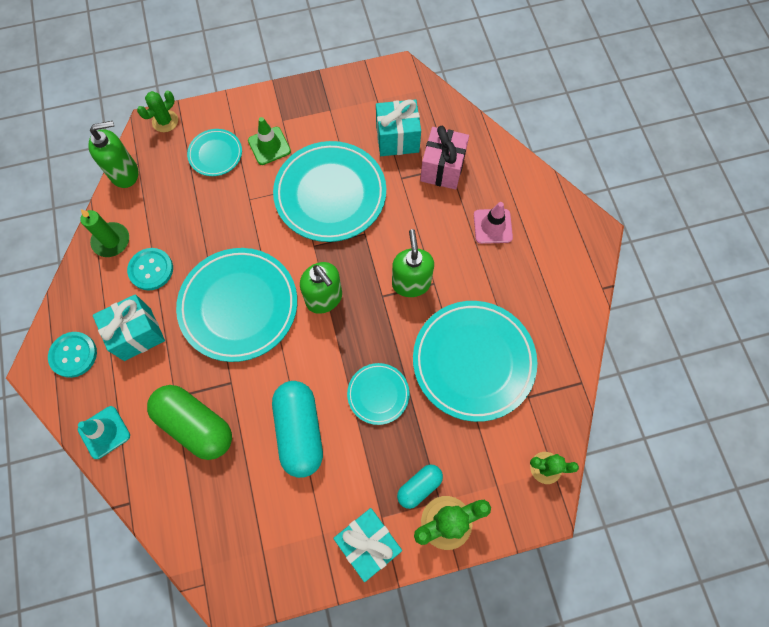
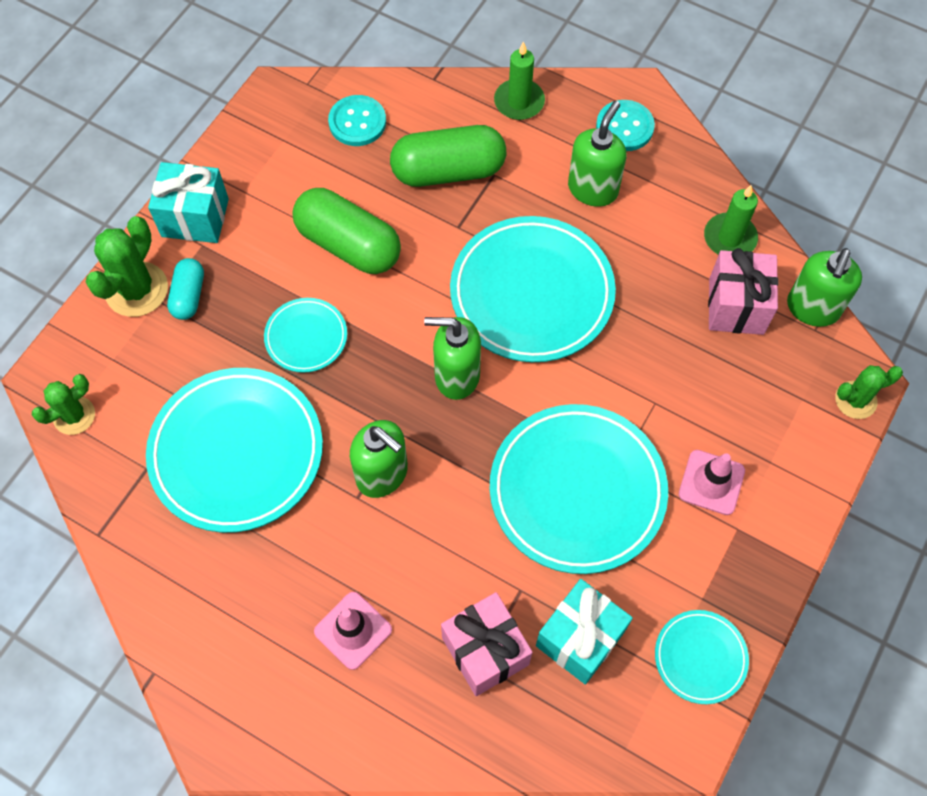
camera: 135 degrees right, 5 degrees down
(104, 432) = (519, 102): turquoise traffic cone -> green candle
(137, 334) = (593, 189): turquoise gift -> green soap dispenser
(151, 270) = (657, 248): turquoise button -> turquoise button (357, 122)
(155, 206) = (736, 306): none -> pink gift
(165, 121) = (855, 400): green cactus -> green cactus turned 75 degrees clockwise
(215, 154) = (753, 416): turquoise plate -> turquoise plate (700, 657)
(269, 146) = (711, 482): green traffic cone -> pink traffic cone
(300, 431) = (348, 245): turquoise capsule -> green capsule

